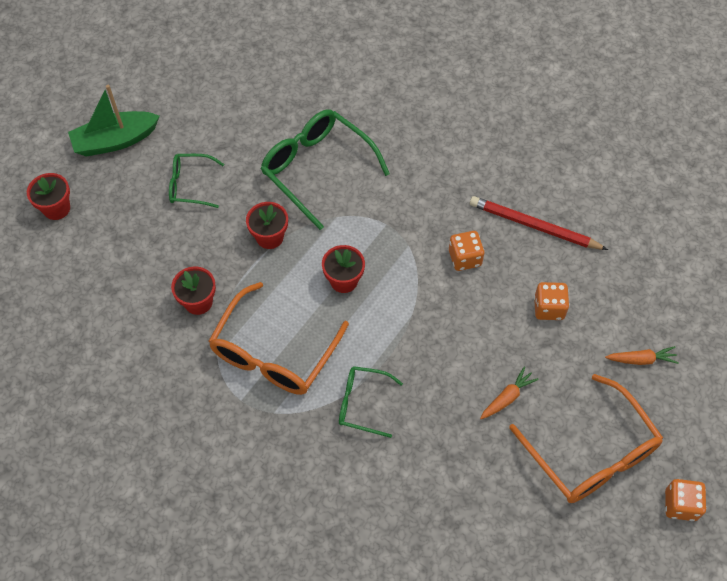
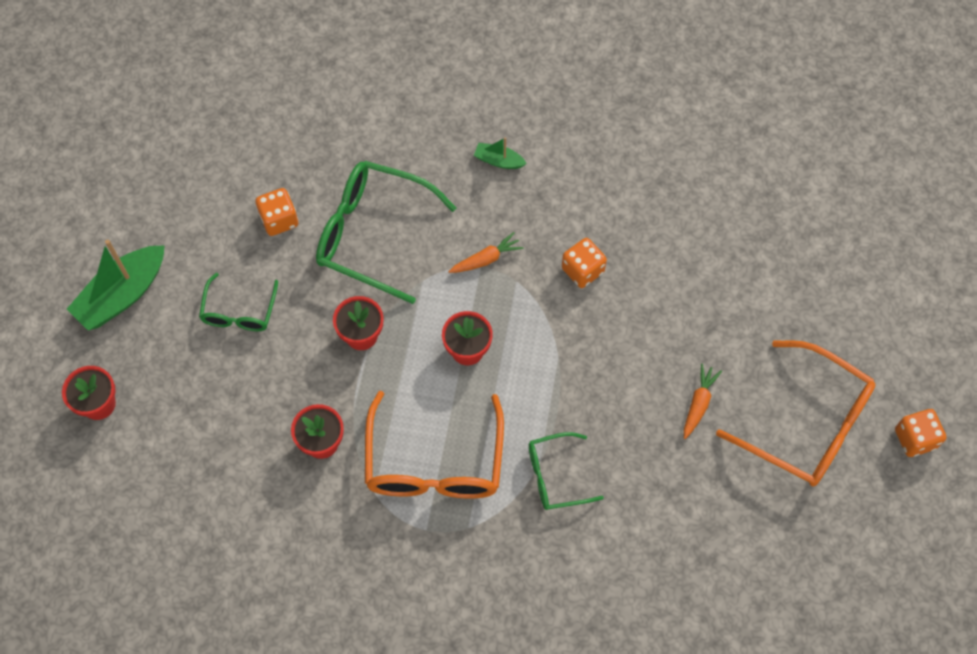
camera: 25 degrees left, 5 degrees up
(190, 185) = (239, 312): green glasses -> green glasses turned 60 degrees counterclockwise
(440, 153) = (498, 161): none -> green boat
(534, 226) = (637, 204): red pencil -> none
(548, 308) = (694, 289): orange dice -> orange dice (279, 220)
(641, 359) = (811, 305): orange carrot -> orange carrot (486, 259)

